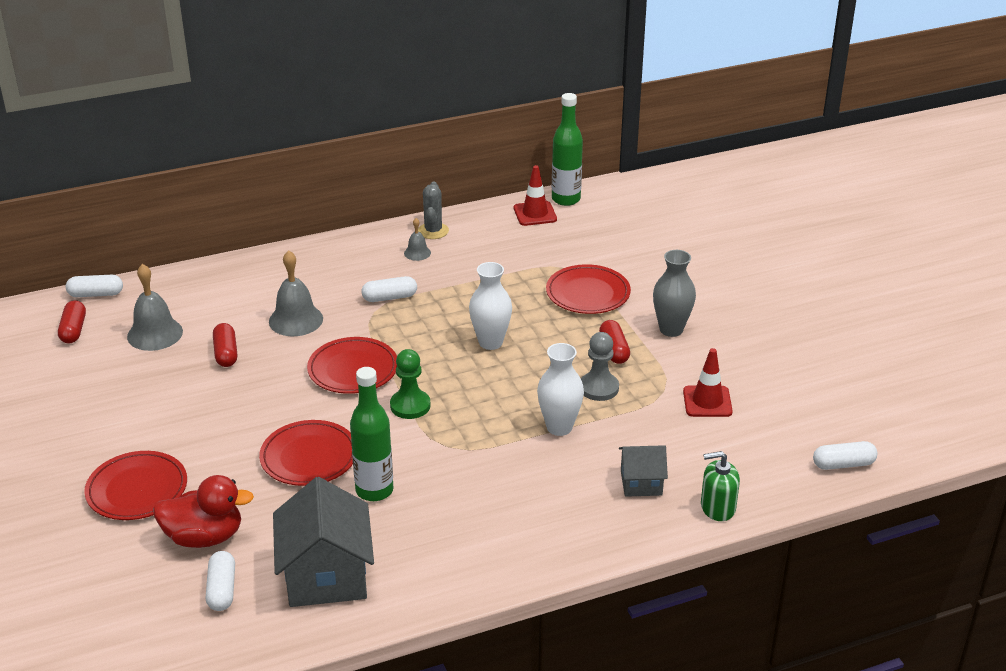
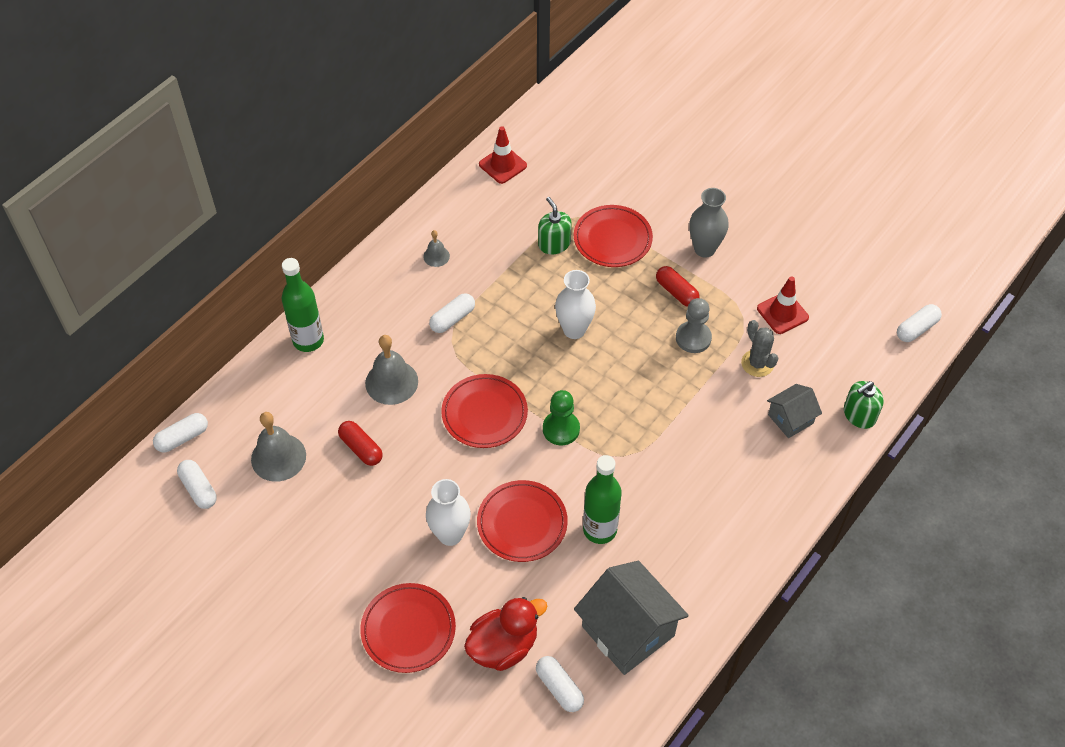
camera: 30 degrees left, 20 degrees up
(73, 330) = (199, 489): red capsule -> white capsule
(433, 231) = (430, 224): grey cactus -> grey cactus (757, 363)
(530, 279) = (554, 244): none -> green soap dispenser
(559, 427) = (692, 394): white vase -> white vase (450, 535)
(566, 199) = (516, 136): green bottle -> green bottle (308, 340)

